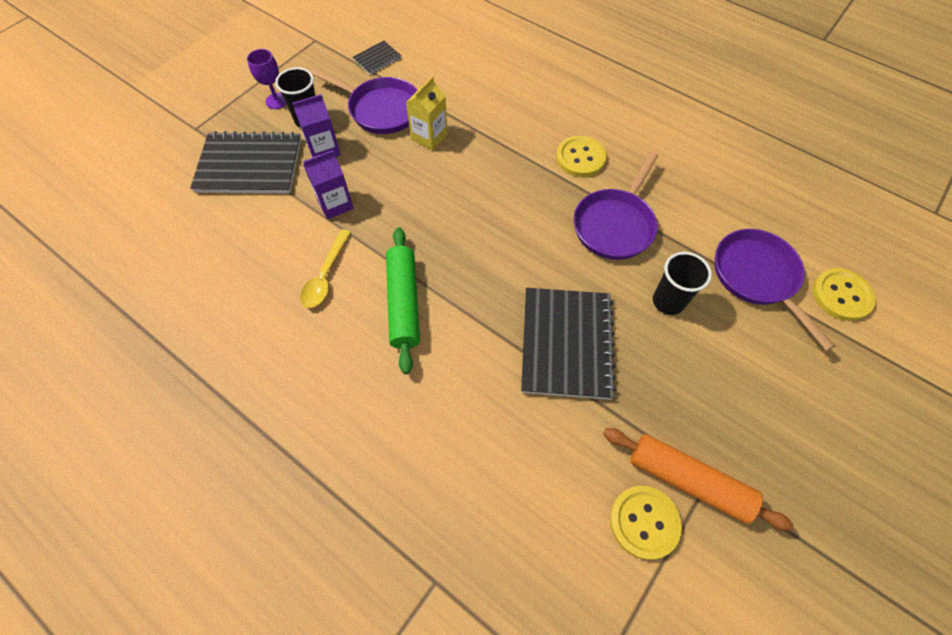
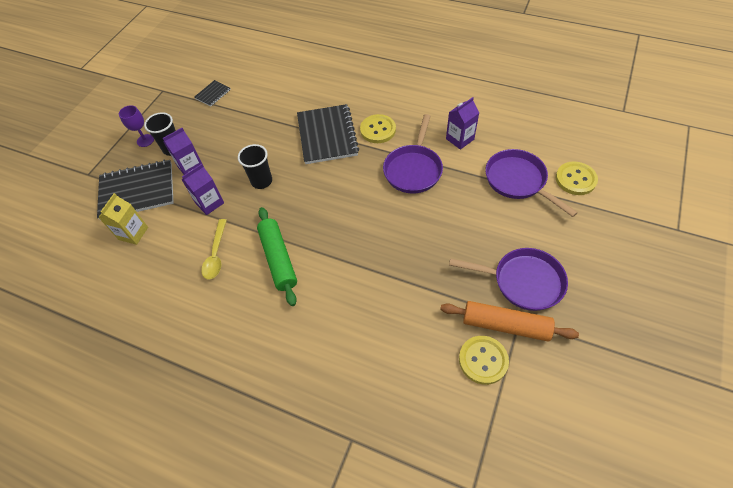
camera: 10 degrees left, 5 degrees down
(381, 109) = (225, 129): purple pan -> purple pan (523, 281)
(429, 137) = (266, 140): yellow carton -> yellow carton (133, 233)
(566, 343) = (400, 257): black notebook -> black notebook (327, 135)
(668, 301) = (462, 212): black cup -> black cup (261, 181)
(690, 197) = (460, 139): none -> purple carton

